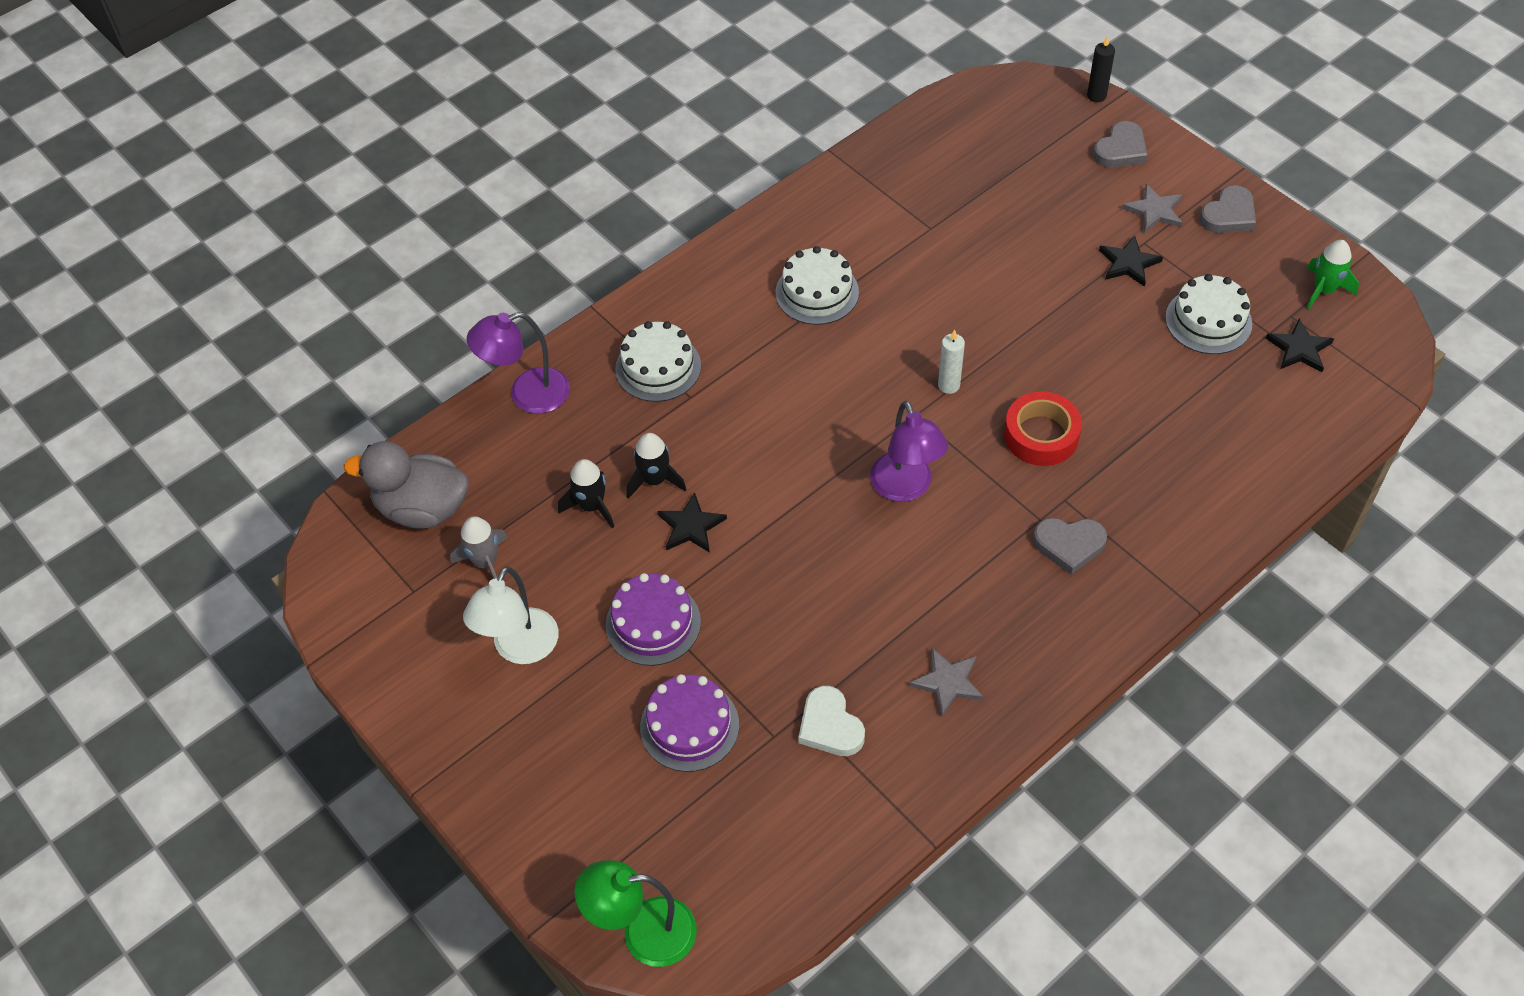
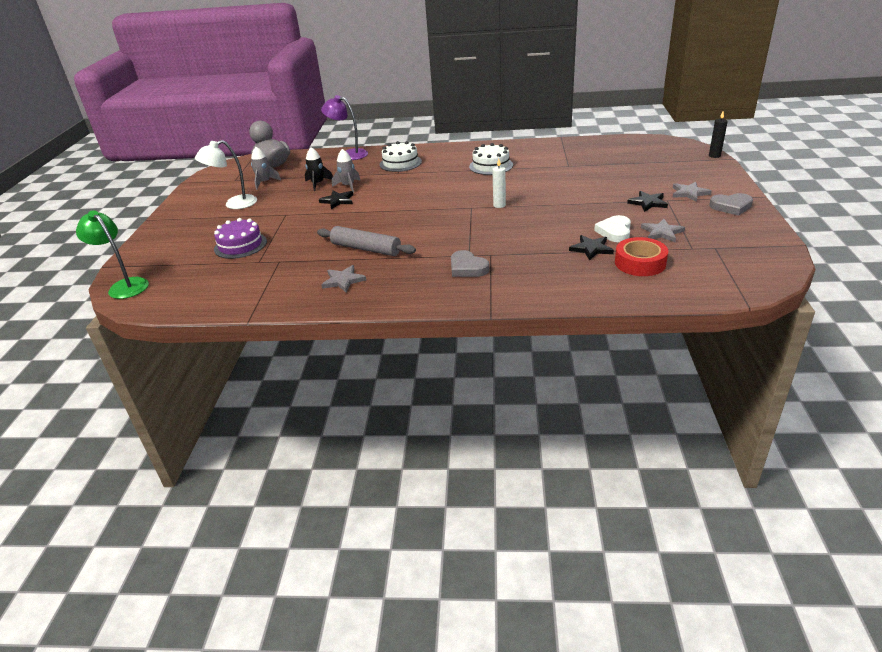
camera: 45 degrees right, 20 degrees down
(653, 623) = (280, 217): purple cake -> none
(655, 480) = (348, 186): black rocket -> grey rocket
(830, 726) = (280, 269): white heart -> white heart (615, 232)
(889, 601) = (366, 249): none -> grey rolling pin
(905, 488) = (430, 223): purple lamp -> none
(1041, 435) = (514, 233): red tape -> red tape (640, 263)
(1121, 150) = (701, 172): grey heart -> none
(1208, 321) = (662, 232): white cake -> grey star
(1299, 349) = (702, 259): black star -> black star (591, 249)
(1324, 290) = (751, 246): green rocket -> none

